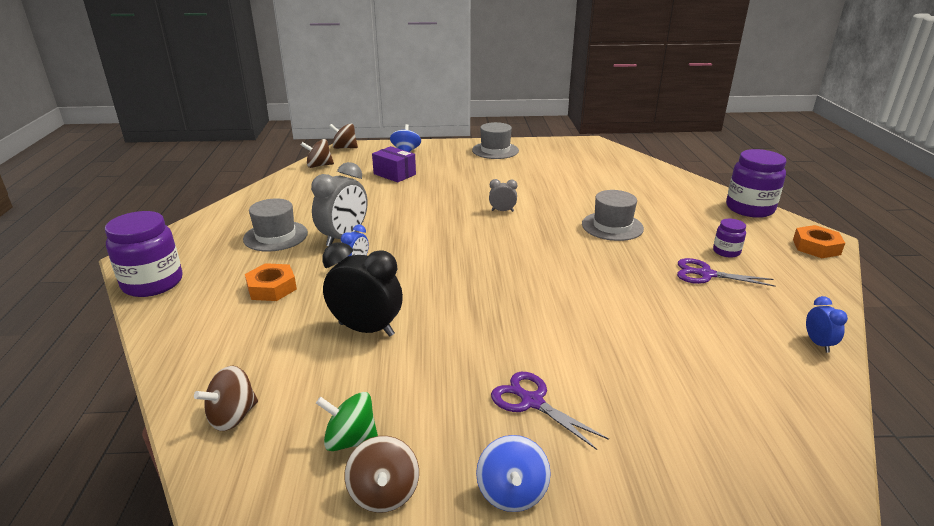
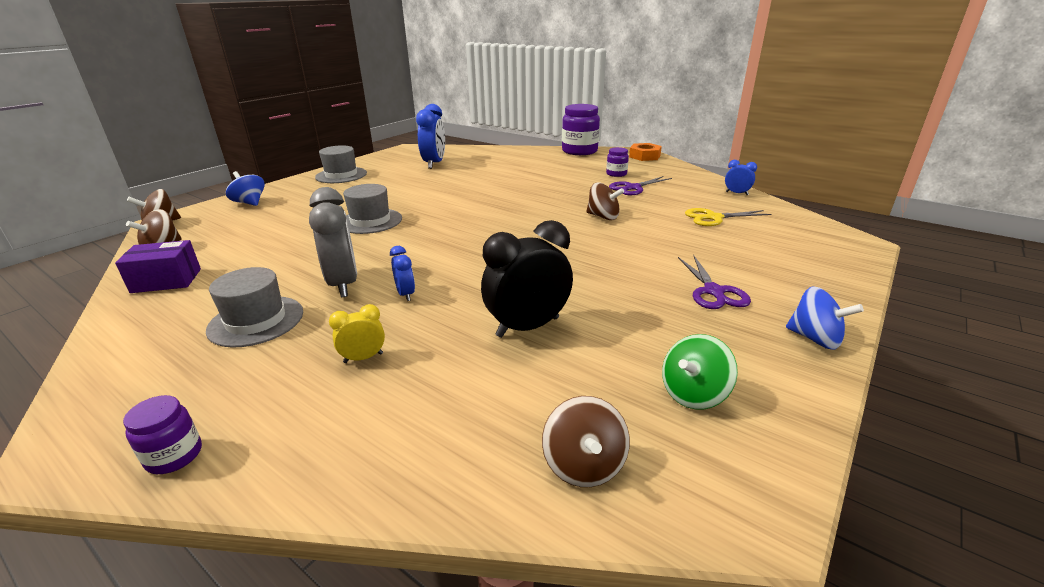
camera: 50 degrees left, 0 degrees up
(153, 283) = (174, 456): purple jar -> purple jar, size x0.50
(272, 288) = (363, 358): orange nut -> yellow clock
(384, 493) = (782, 400): brown spinning top -> brown spinning top (603, 217)
(394, 174) = (279, 221): purple box -> purple box (166, 280)
(502, 211) = (441, 207): grey clock -> none
(531, 401) = (713, 292): purple scissors -> purple scissors turned 90 degrees counterclockwise
(580, 167) = (434, 164): none -> blue clock
(612, 226) = (533, 186): grey hat -> grey hat (370, 221)
(711, 349) = (713, 218): none -> yellow scissors

